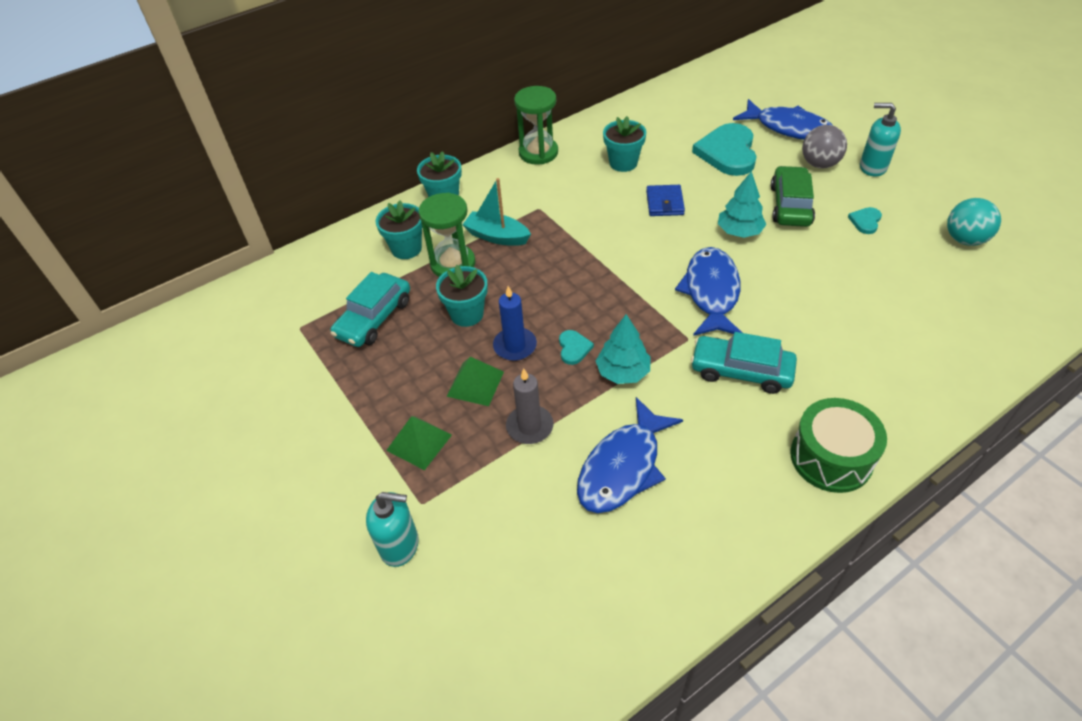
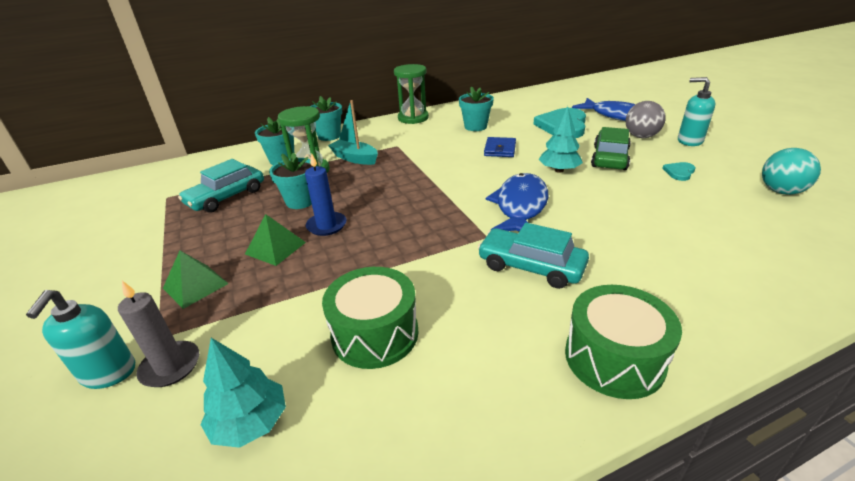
camera: 10 degrees right, 15 degrees down
(400, 545) = (108, 373): turquoise soap dispenser -> turquoise soap dispenser turned 75 degrees clockwise
(530, 426) = (302, 286): grey candle -> grey candle (170, 366)
(574, 348) = (377, 232): turquoise heart -> none
(623, 372) = (413, 254): turquoise tree -> turquoise tree (250, 423)
(623, 467) = (375, 334): blue fish -> green drum

